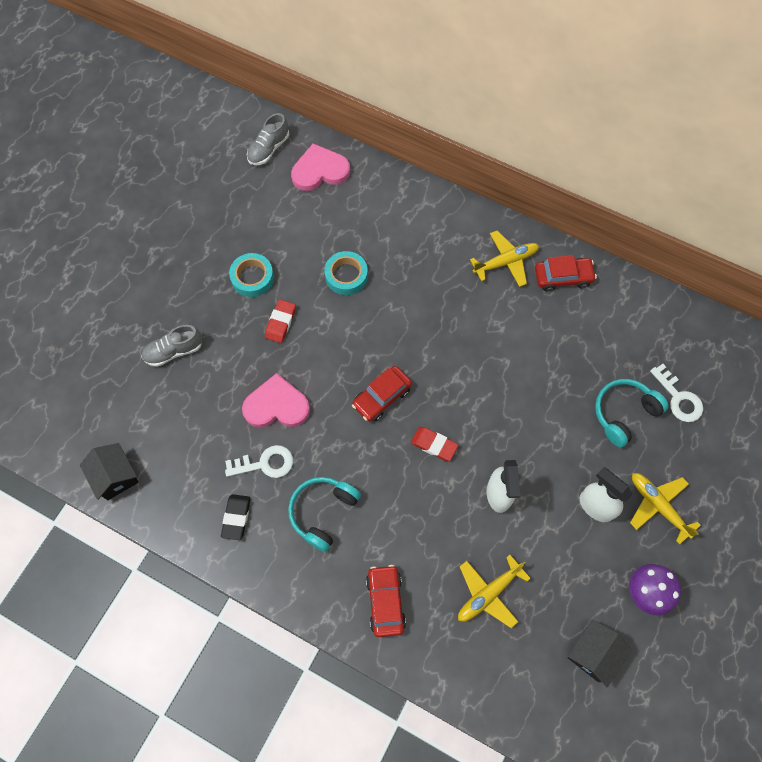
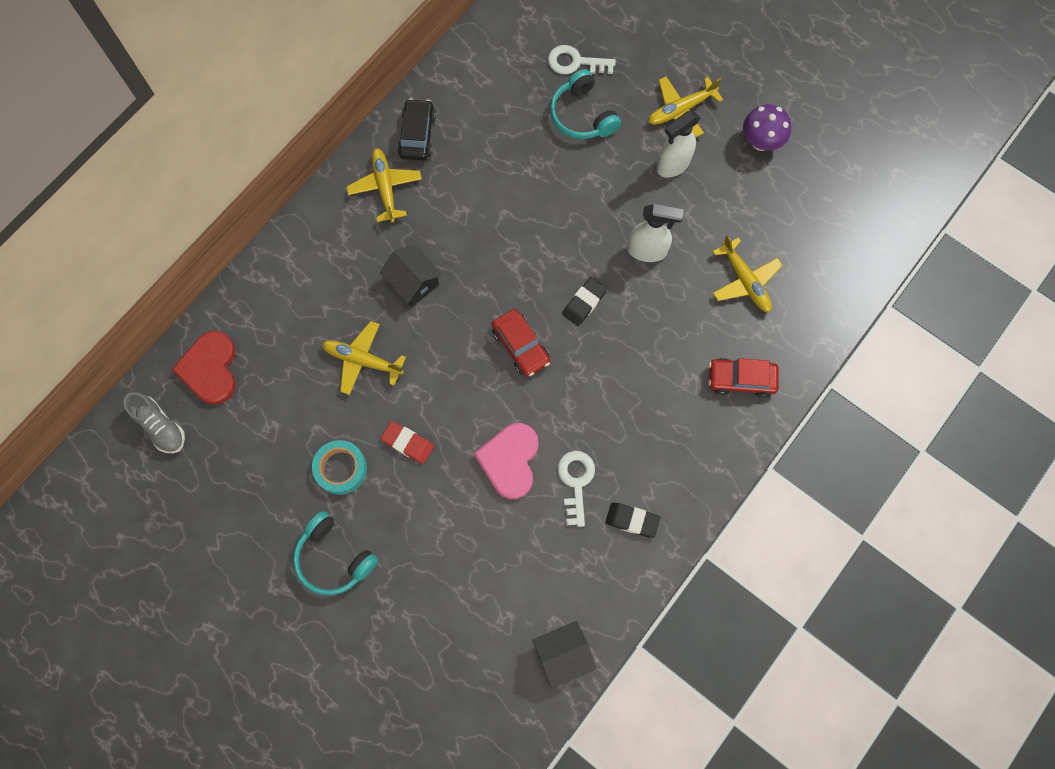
camera: 80 degrees left, 5 degrees up
(174, 351) = (418, 572): grey shoe -> none
(320, 171) = (210, 369): pink heart -> red heart
(322, 512) = (640, 428): turquoise headphones -> turquoise headphones (333, 558)
(346, 276) = (363, 360): turquoise tape -> yellow plane
(434, 445) = (584, 303): red eraser -> black eraser
(563, 277) = (417, 135): red car -> black car
(593, 654) = (811, 201): black house -> black house (413, 282)
(678, 398) = (575, 62): white key -> white key turned 150 degrees counterclockwise

